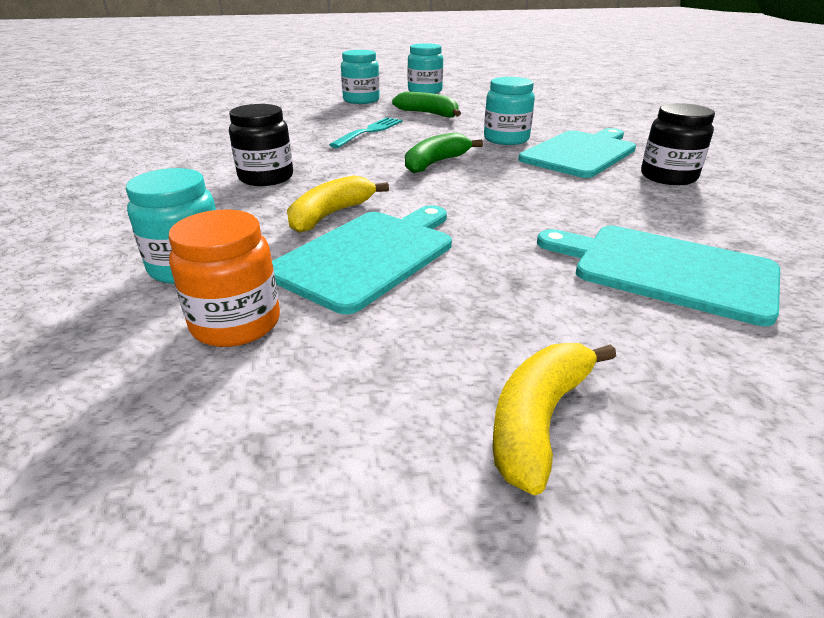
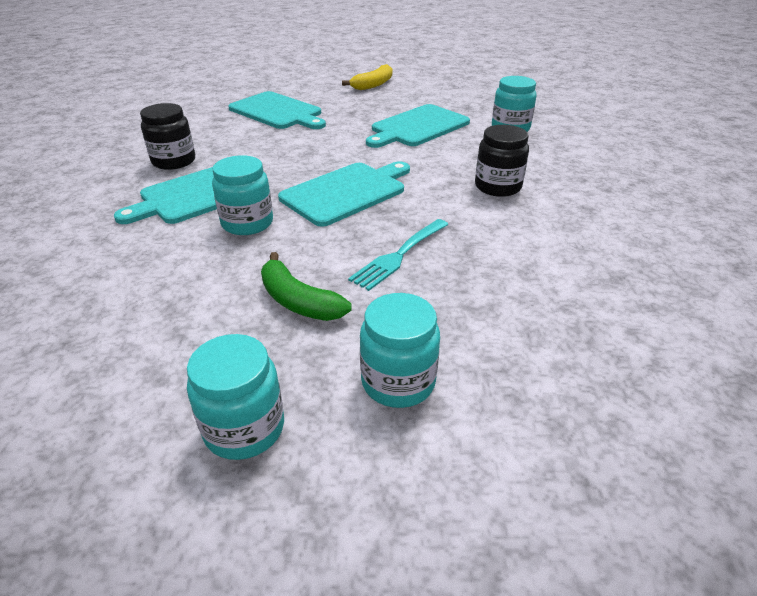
camera: 170 degrees left, 5 degrees up
(236, 323) = (474, 108): orange jar -> none
(331, 215) = (439, 150): yellow banana -> none
(435, 163) = (346, 192): green banana -> turquoise cutting board

